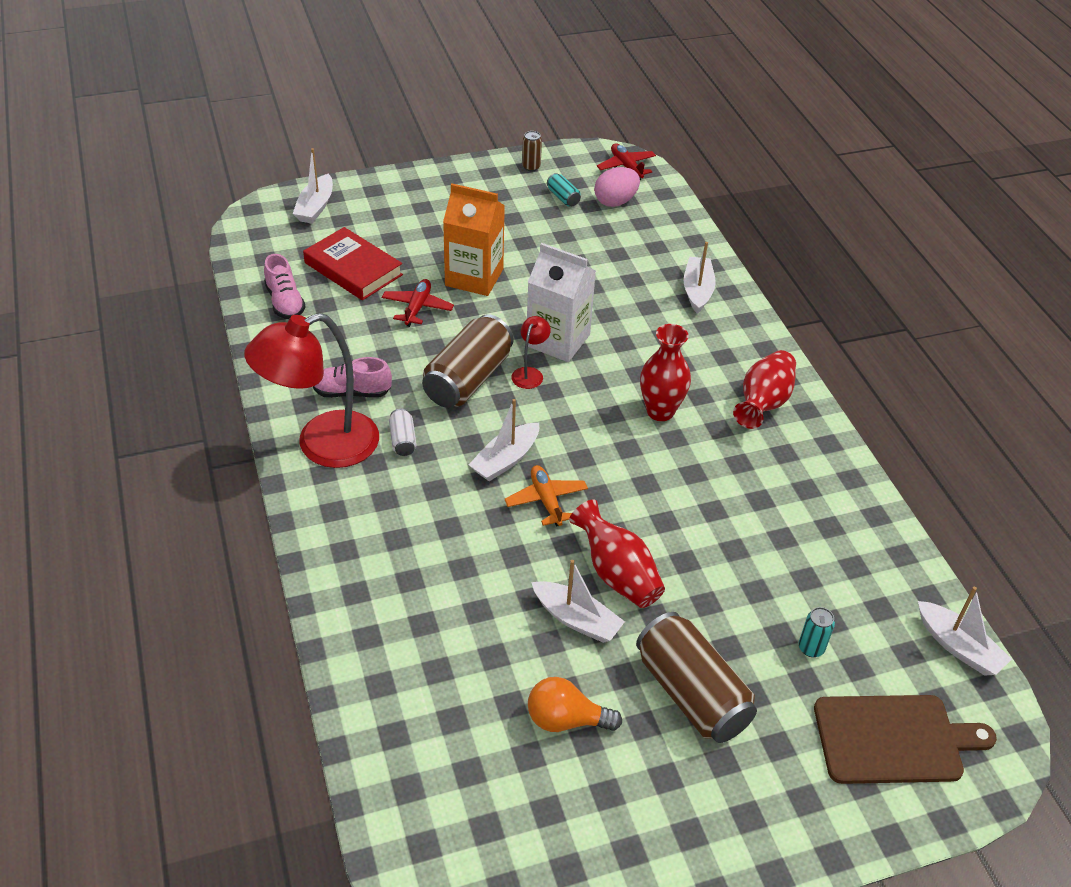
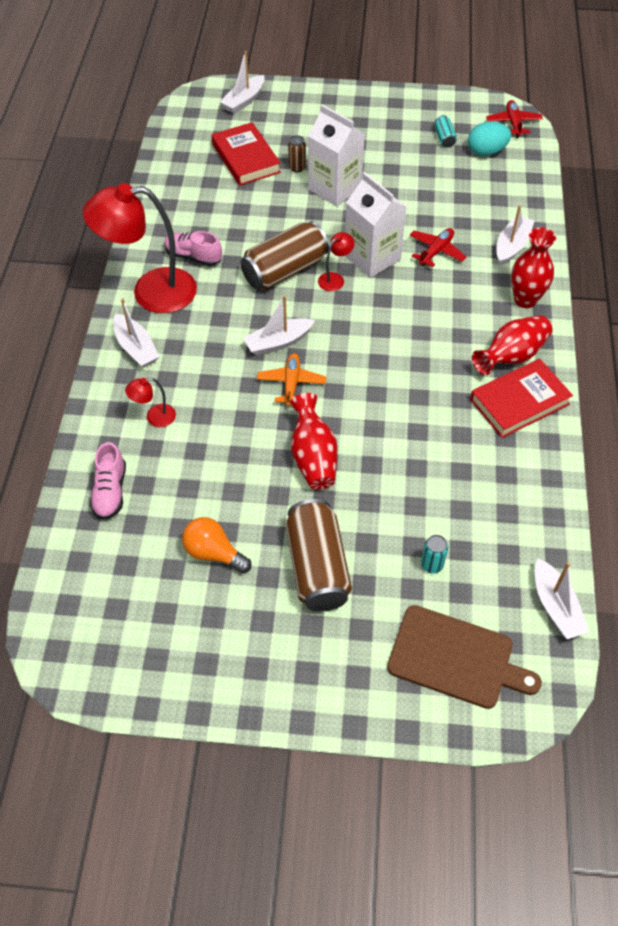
camera: 25 degrees right, 10 degrees up
(285, 302) = (182, 172): pink shoe -> pink shoe (110, 491)
(403, 440) = (210, 304): white can -> none
(408, 588) = (154, 417): none -> red lamp
(417, 308) = (277, 202): red plane -> red plane (436, 251)
(474, 277) = (334, 188): orange carton -> white carton
(531, 167) = (432, 105): brown can -> brown can (297, 168)
(576, 619) = (263, 481): white boat -> white boat (136, 348)
(615, 202) = (486, 152): pink egg -> turquoise egg
(660, 411) = (421, 339): red vase -> red vase (525, 299)
(798, 447) = (519, 402): none -> red book

